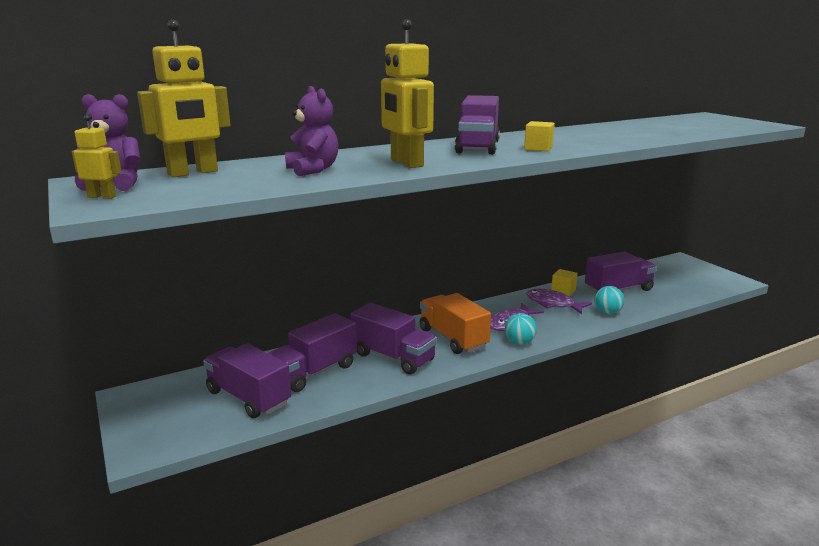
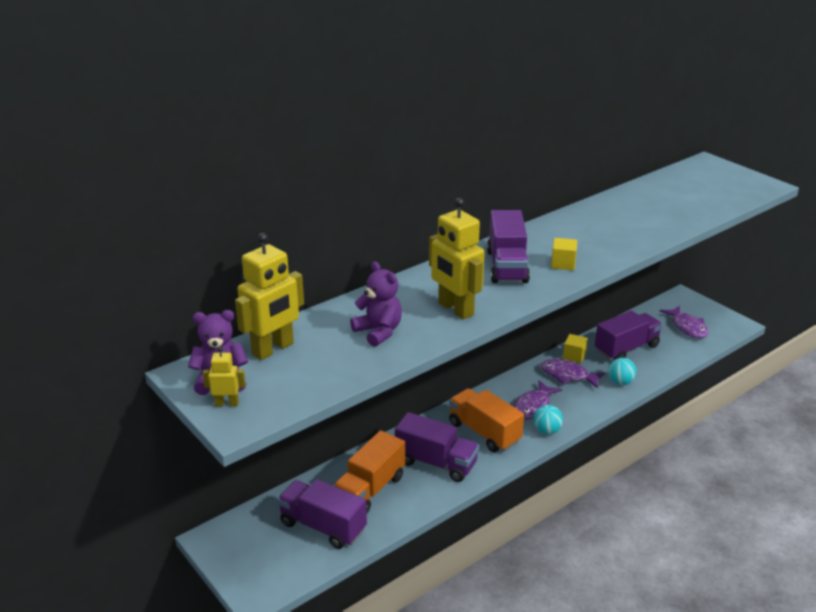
camera: 10 degrees left, 10 degrees up
(314, 372) = (370, 489): purple truck -> orange truck
(684, 279) = (687, 327): none -> purple fish

